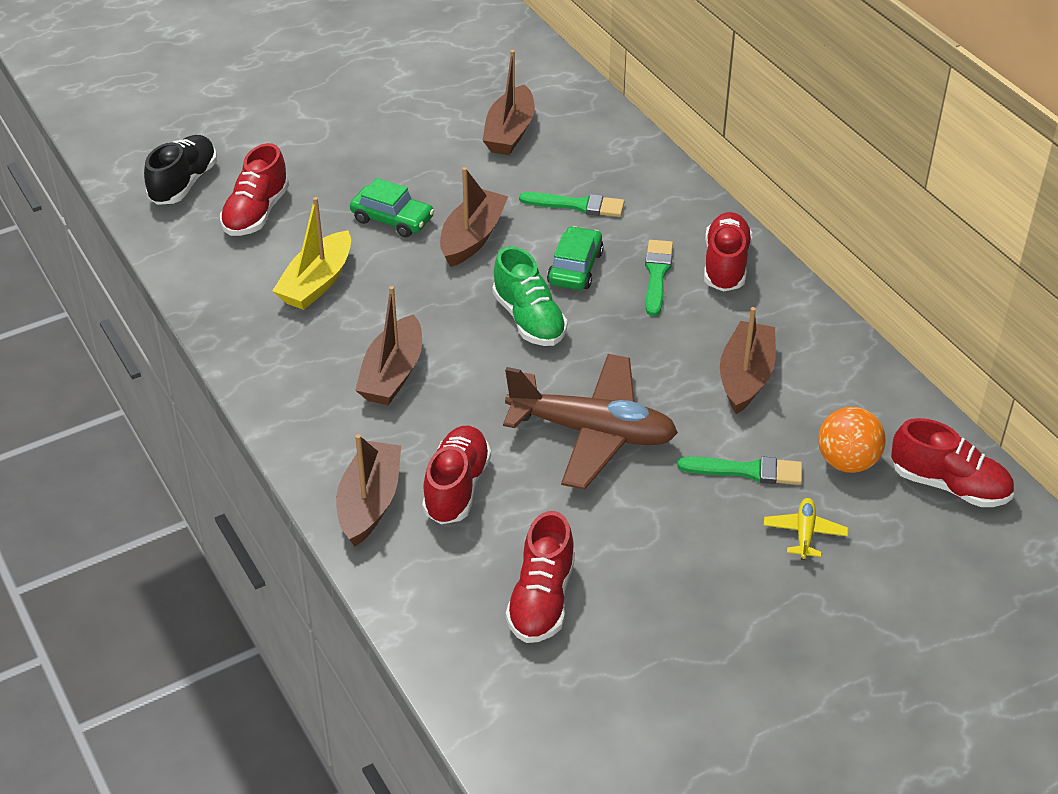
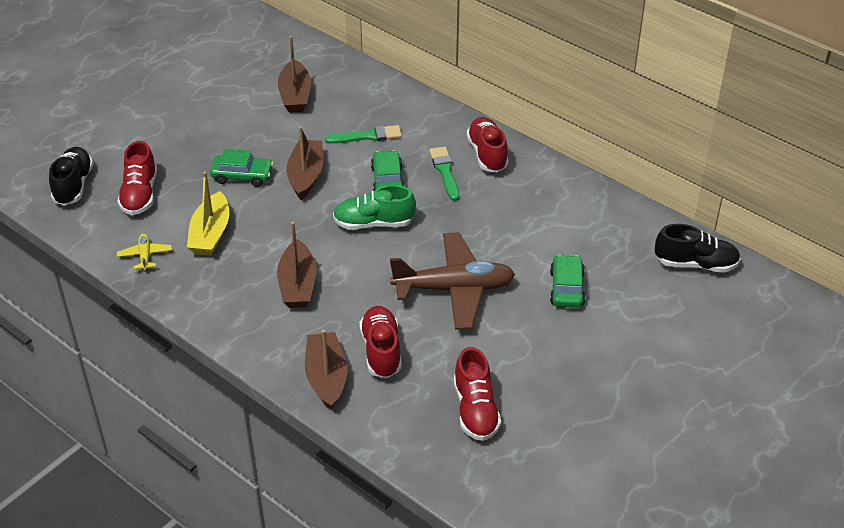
camera: 20 degrees left, 0 degrees up
(529, 320) = (374, 223): green shoe -> green shoe turned 135 degrees clockwise
(745, 377) = (536, 226): brown boat -> none
(747, 471) = (566, 288): green brush -> green car
(804, 533) = (622, 319): yellow plane -> yellow plane (145, 256)
(847, 462) = (626, 265): orange ball -> none
(949, 485) = (695, 264): red shoe -> black shoe

